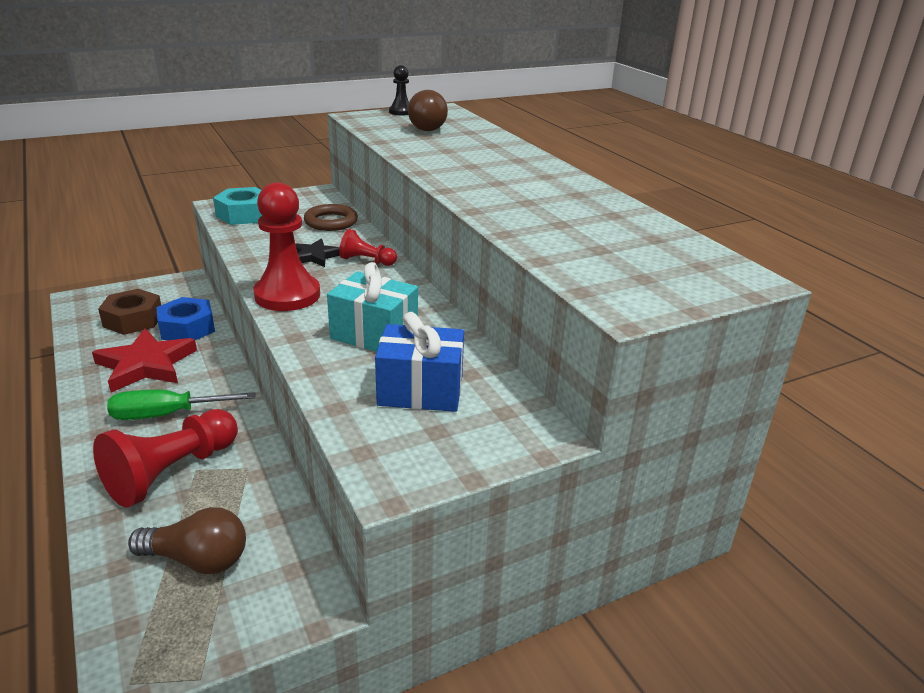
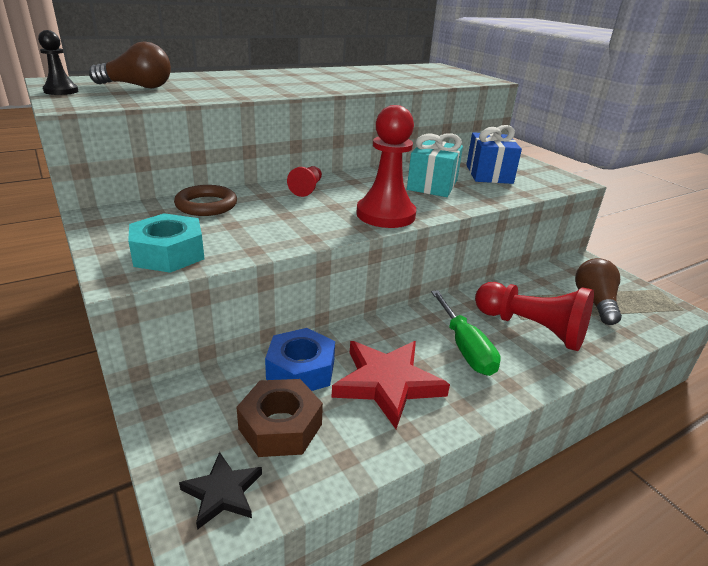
camera: 95 degrees left, 0 degrees up
(315, 256) = (299, 208): black star -> black star (222, 492)

